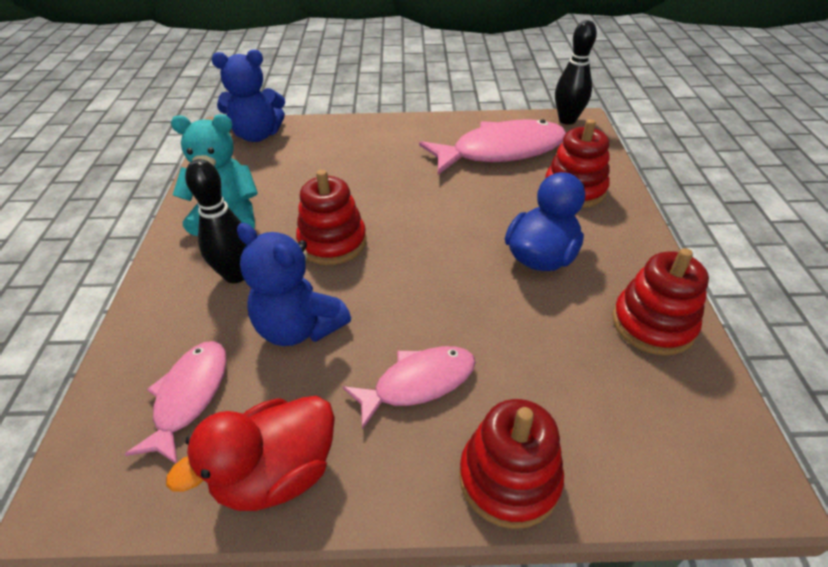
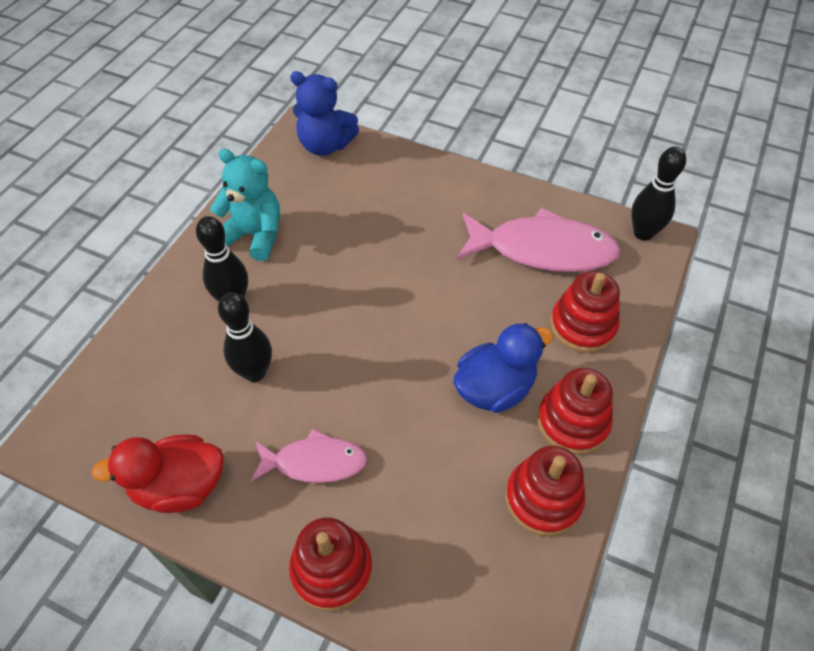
camera: 25 degrees right, 10 degrees up
(189, 396) = (152, 398): pink fish -> none
(299, 328) = (255, 372): blue teddy bear -> black bowling pin
(332, 242) = (325, 298): red stacking toy -> red stacking toy (572, 422)

